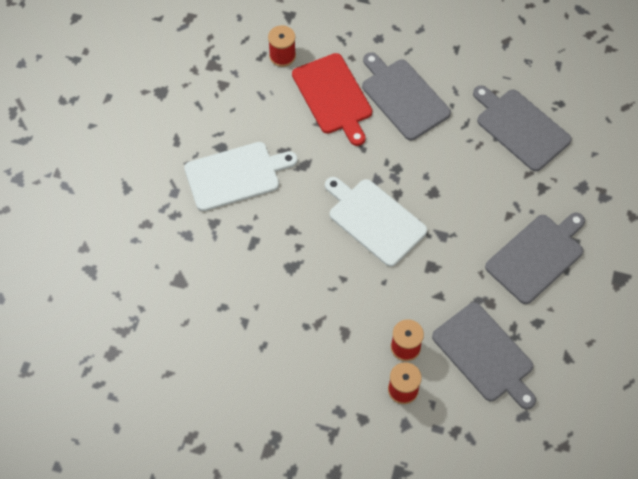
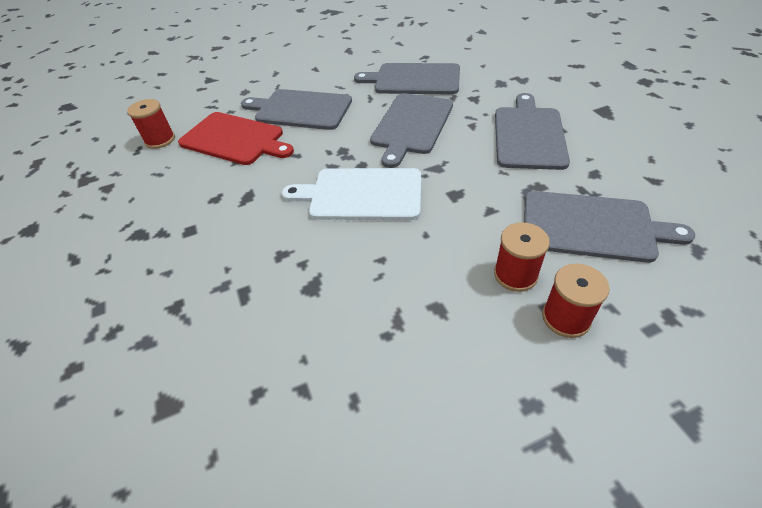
camera: 35 degrees left, 15 degrees down
(235, 175) = (173, 247): white cutting board -> none
(466, 181) = (411, 125): none -> grey cutting board

